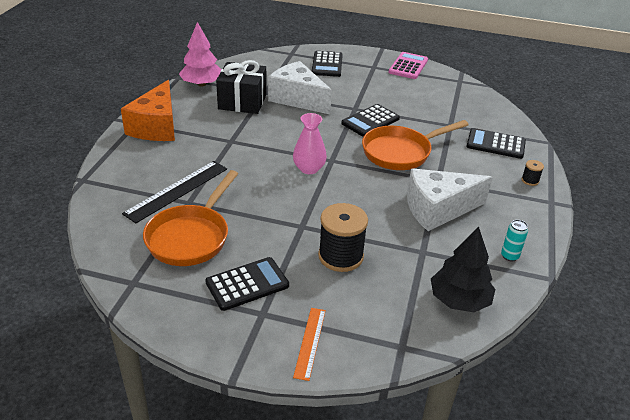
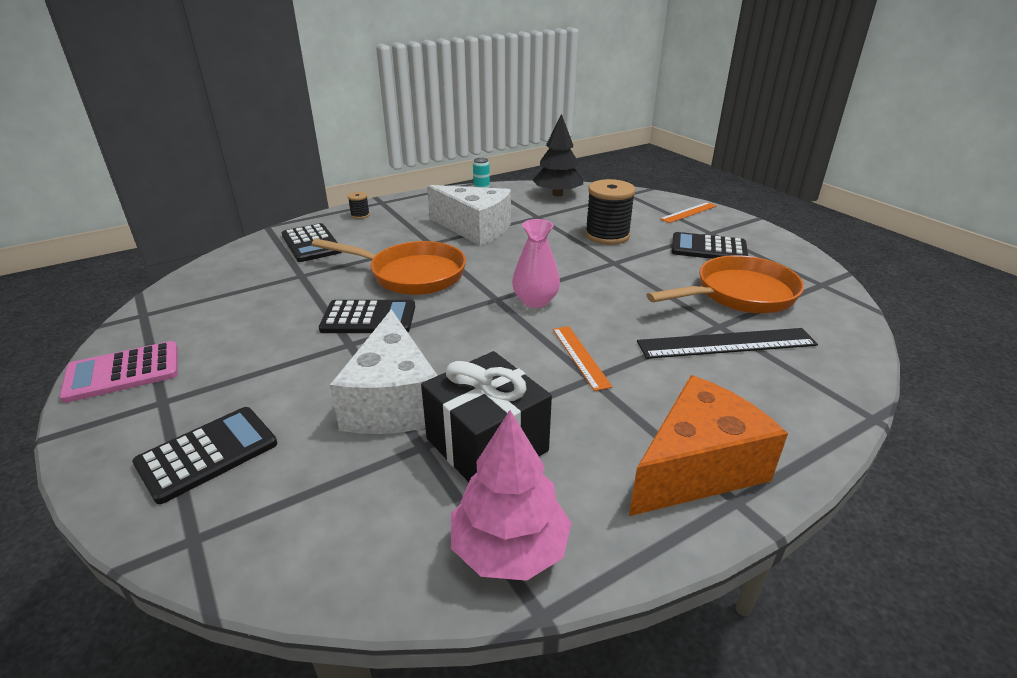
camera: 135 degrees left, 5 degrees down
(246, 148) = (580, 356): none -> orange ruler

